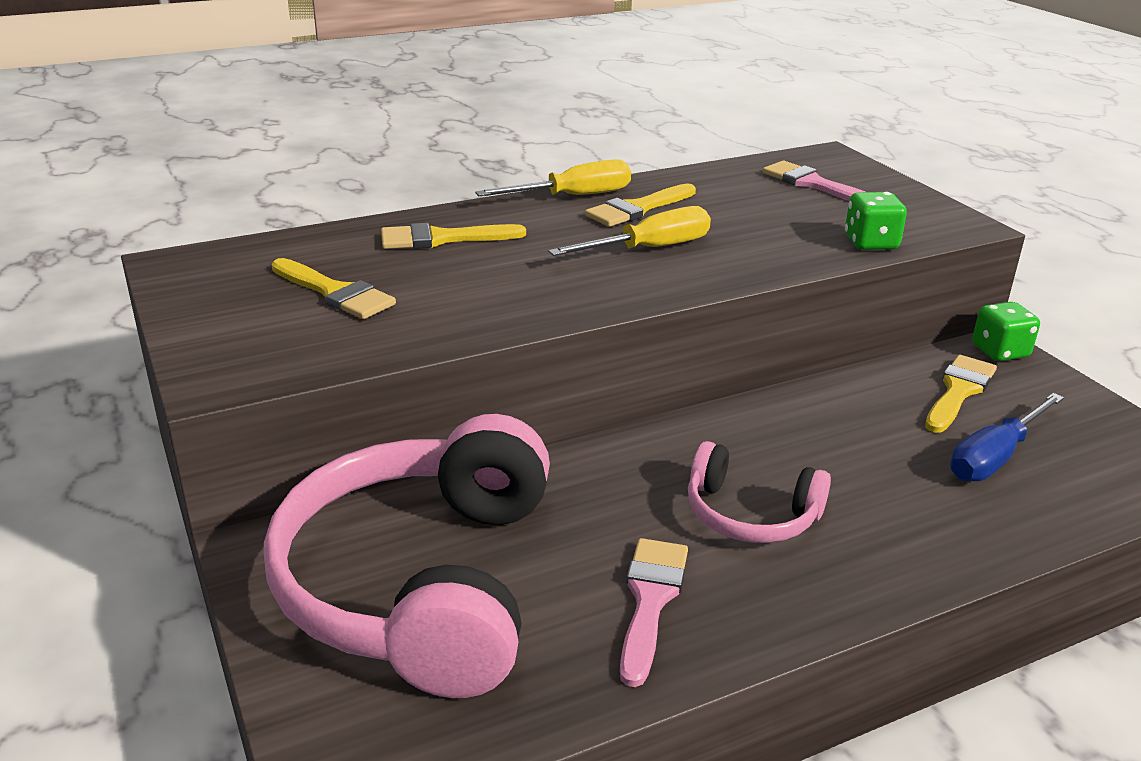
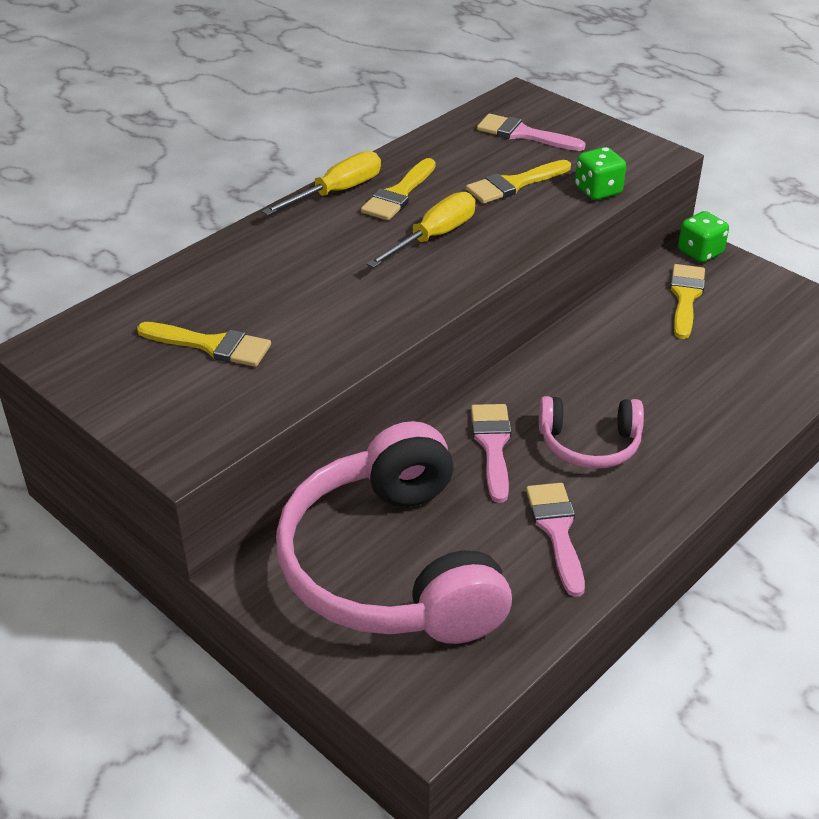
camera: 20 degrees left, 10 degrees up
(442, 239) = (258, 266): yellow brush -> yellow brush (514, 184)
(628, 487) = (492, 445): none -> pink brush
(995, 457) = (732, 349): blue screwdriver -> none

